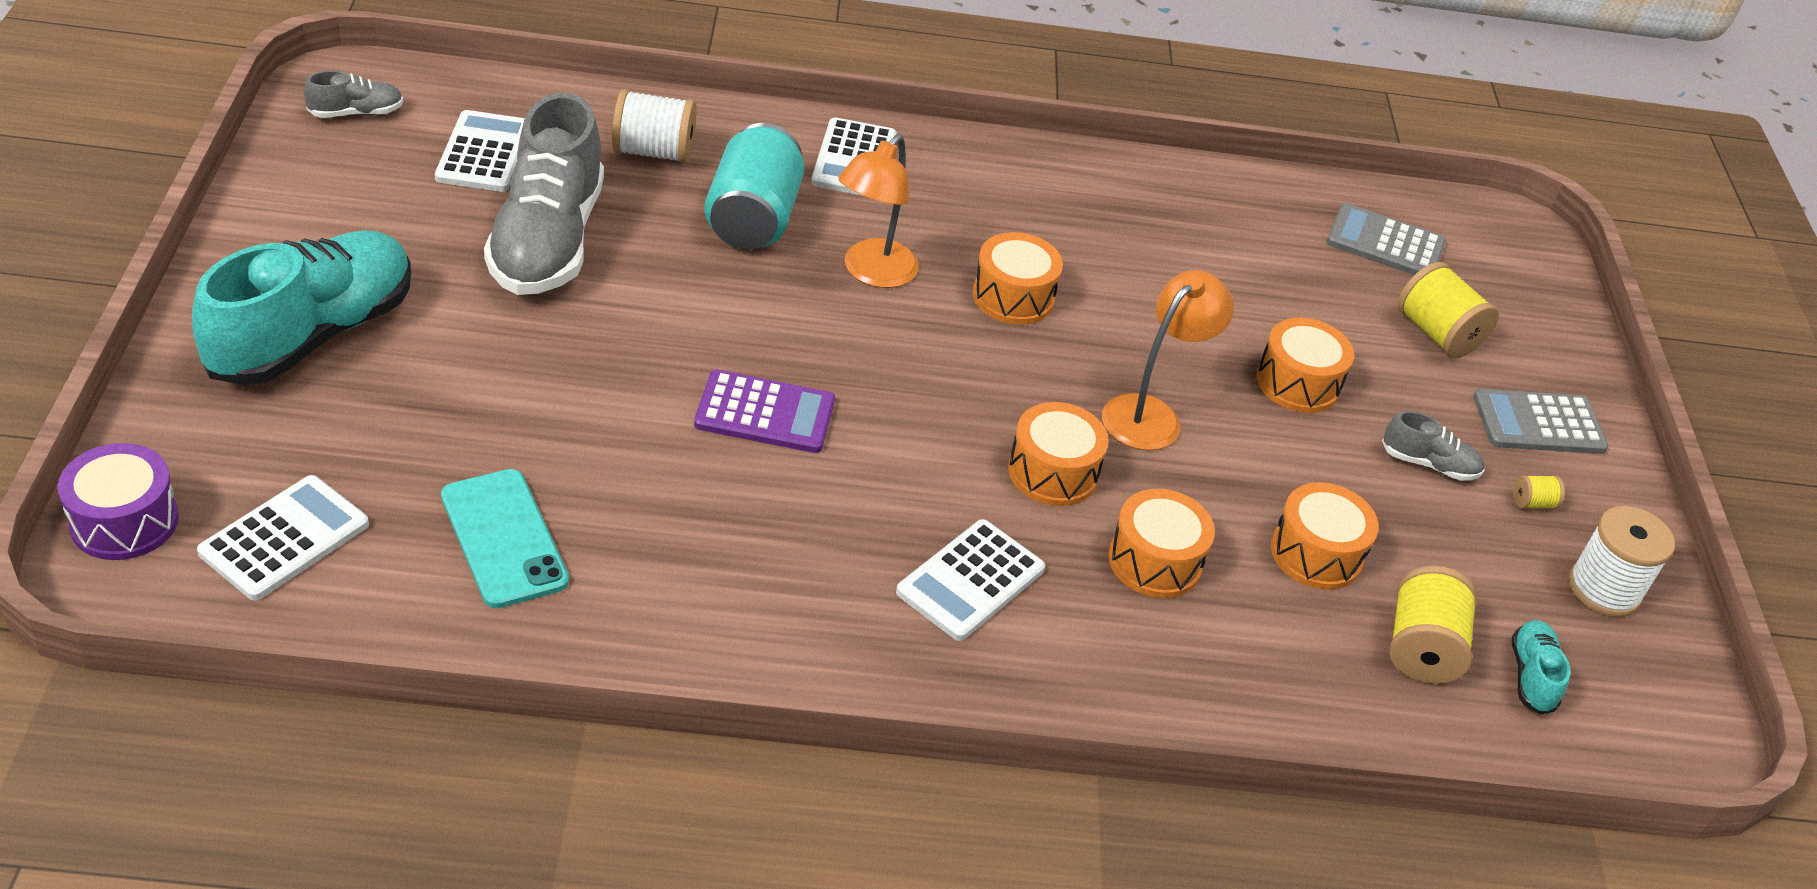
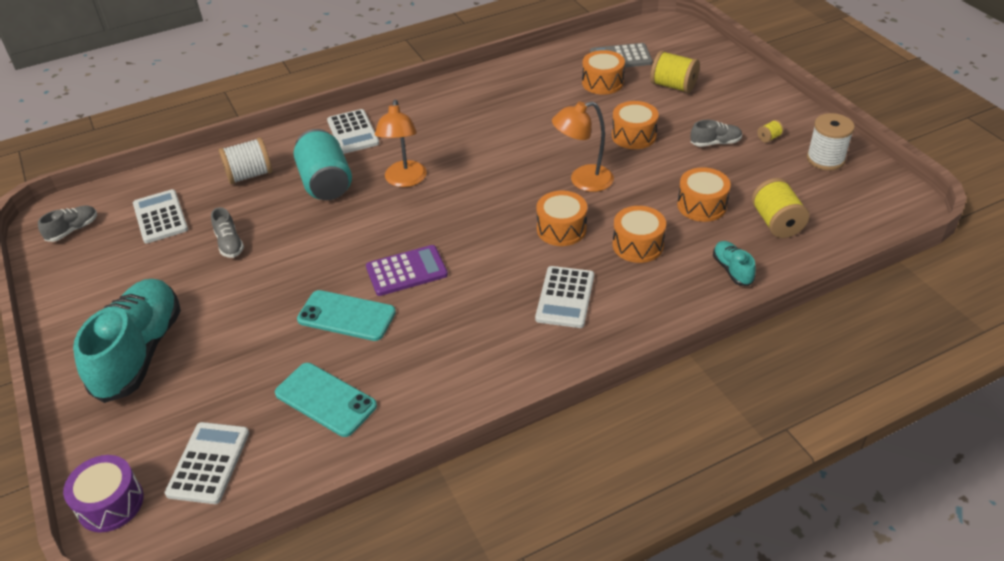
camera: 20 degrees left, 0 degrees up
(547, 241) = (229, 244): grey shoe -> grey shoe, size x0.43
(626, 434) = (346, 316): none -> turquoise phone
(1013, 297) = (479, 159): orange drum -> orange drum (602, 83)
(1151, 414) = (583, 181): orange lamp -> orange lamp turned 120 degrees counterclockwise
(1531, 676) = (828, 210): turquoise shoe -> turquoise shoe (732, 270)
(1538, 423) = (744, 103): grey calculator -> none

